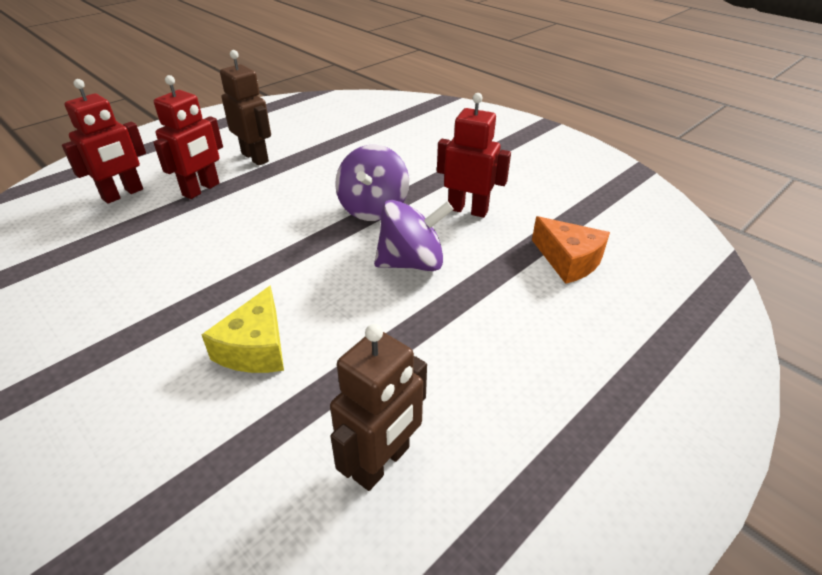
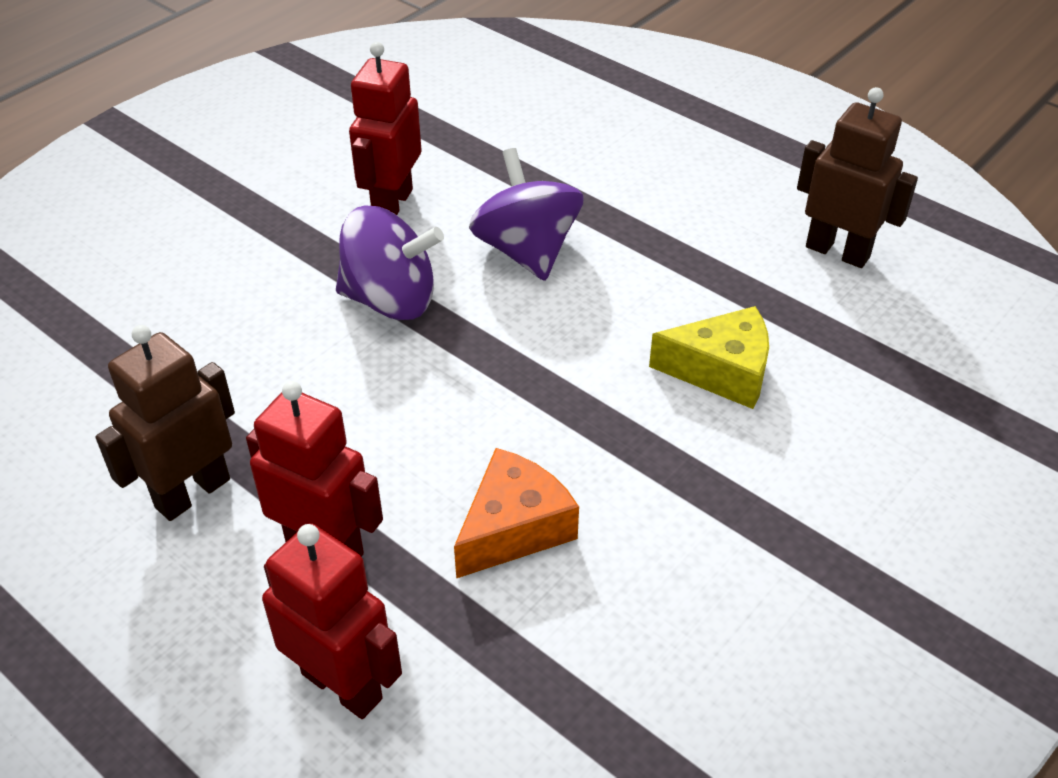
camera: 95 degrees left, 5 degrees up
(568, 260) = (503, 126): orange cheese -> orange cheese (514, 528)

